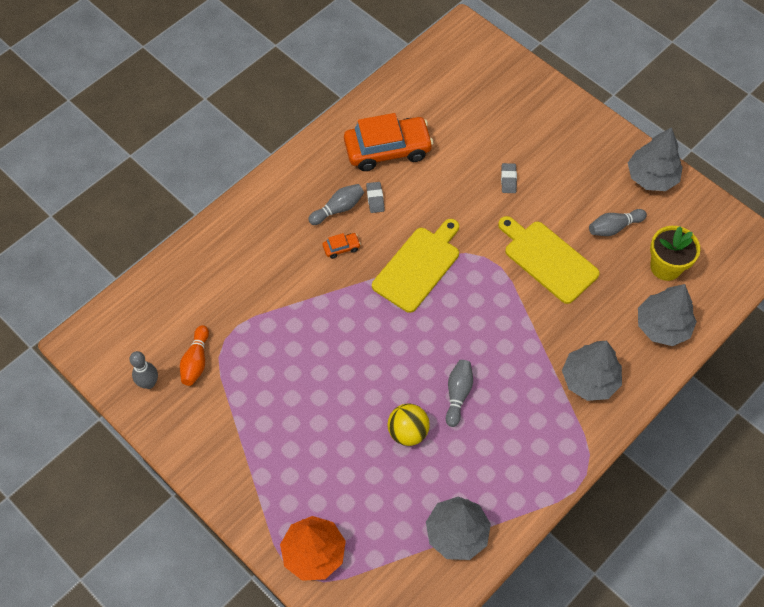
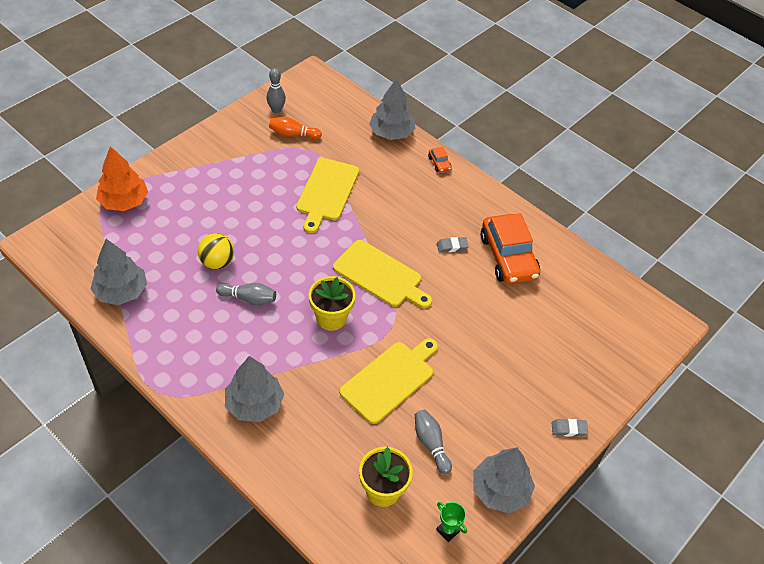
camera: 85 degrees right, 10 degrees down
(296, 320) = (327, 192): none -> yellow cutting board
(338, 209) = (439, 220): grey bowling pin -> none
(341, 248) = (398, 222): orange car -> orange car (439, 163)
(478, 312) = (331, 318): none -> yellow flower pot
(508, 180) = (483, 352): grey eraser -> grey eraser (568, 429)
(662, 326) = (310, 478): grey tree -> grey tree (391, 133)
(695, 218) = (448, 530): none -> green trophy

